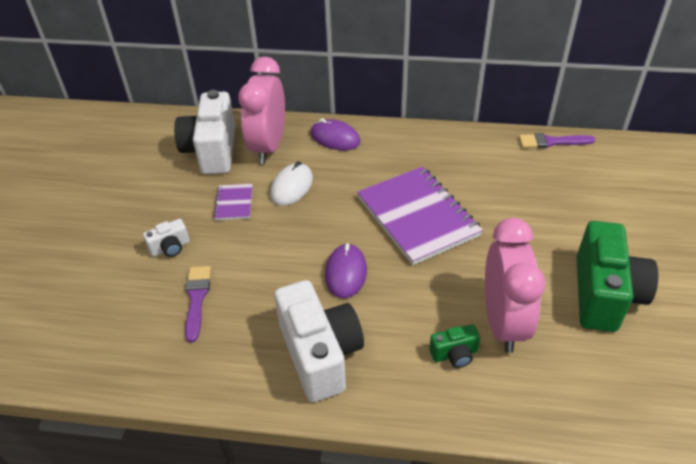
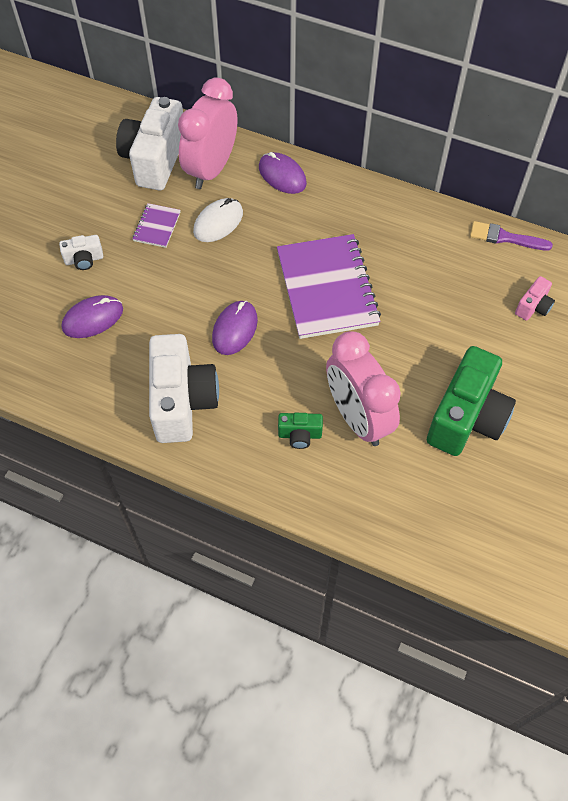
camera: 15 degrees right, 15 degrees up
(197, 299) = (93, 318): purple brush -> purple mouse
(503, 322) = (357, 418): pink clock -> pink clock turned 135 degrees clockwise
(607, 188) = (533, 307): none -> pink camera

